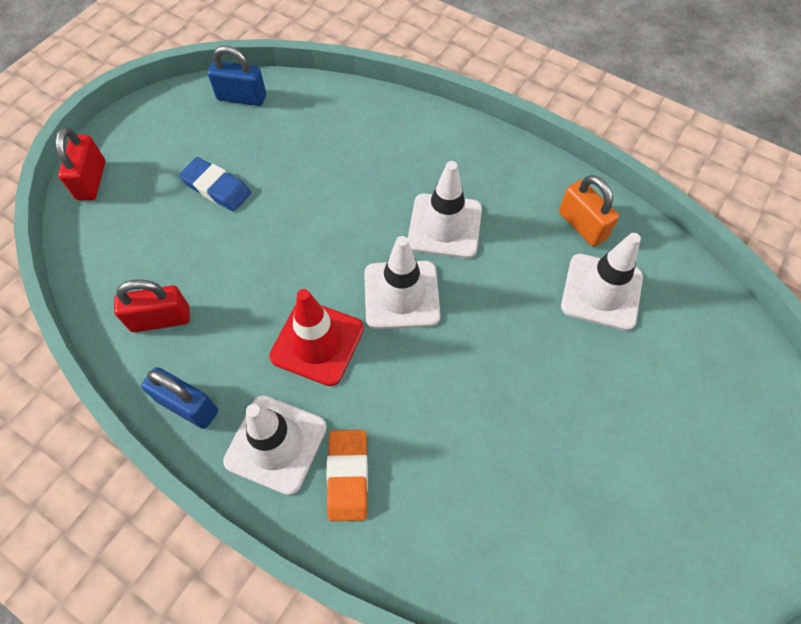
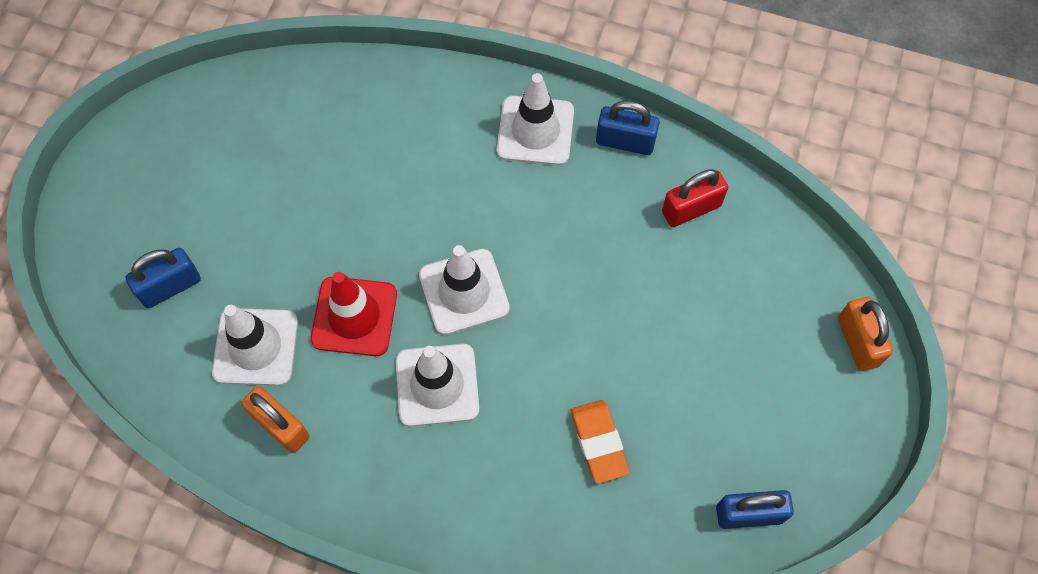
camera: 165 degrees right, 5 degrees up
(91, 180) = (857, 342): red padlock -> orange padlock
(216, 188) = (712, 369): blue eraser -> none
(317, 342) = (532, 224): red traffic cone -> red traffic cone (354, 316)
(348, 476) = (466, 122): orange eraser -> orange eraser (599, 442)
(686, 367) = (170, 287): none -> blue padlock

